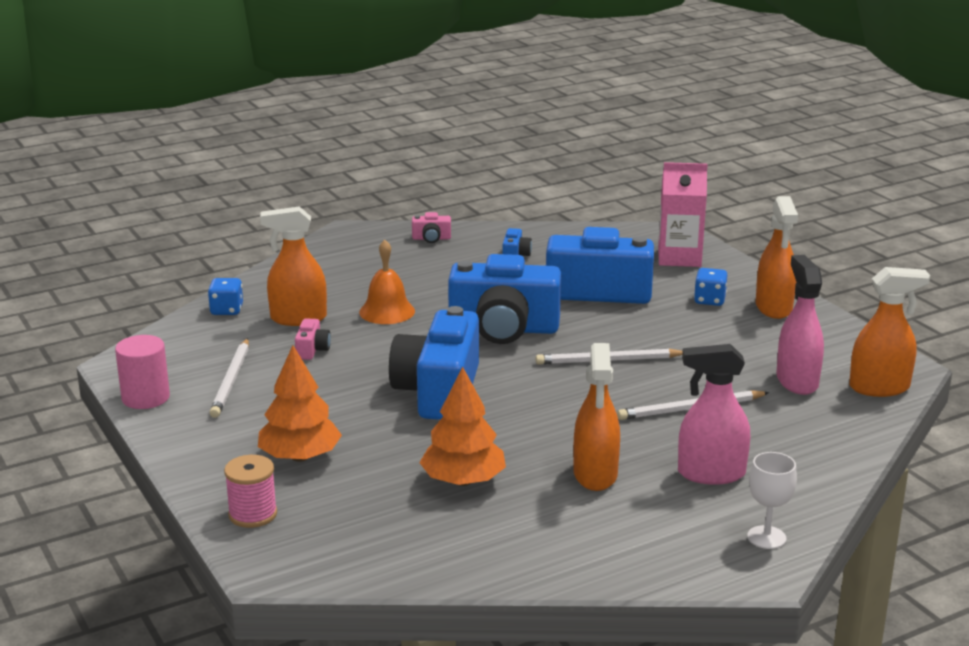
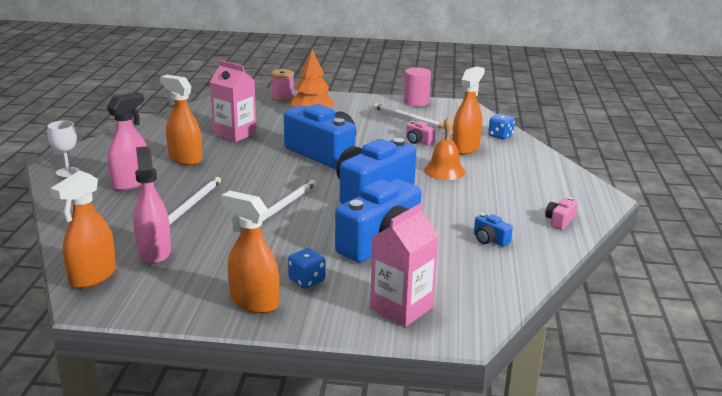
camera: 125 degrees right, 0 degrees up
(463, 481) = (235, 134): orange tree -> pink carton
(797, 381) = (154, 252): pink spray bottle -> pink spray bottle turned 135 degrees counterclockwise

